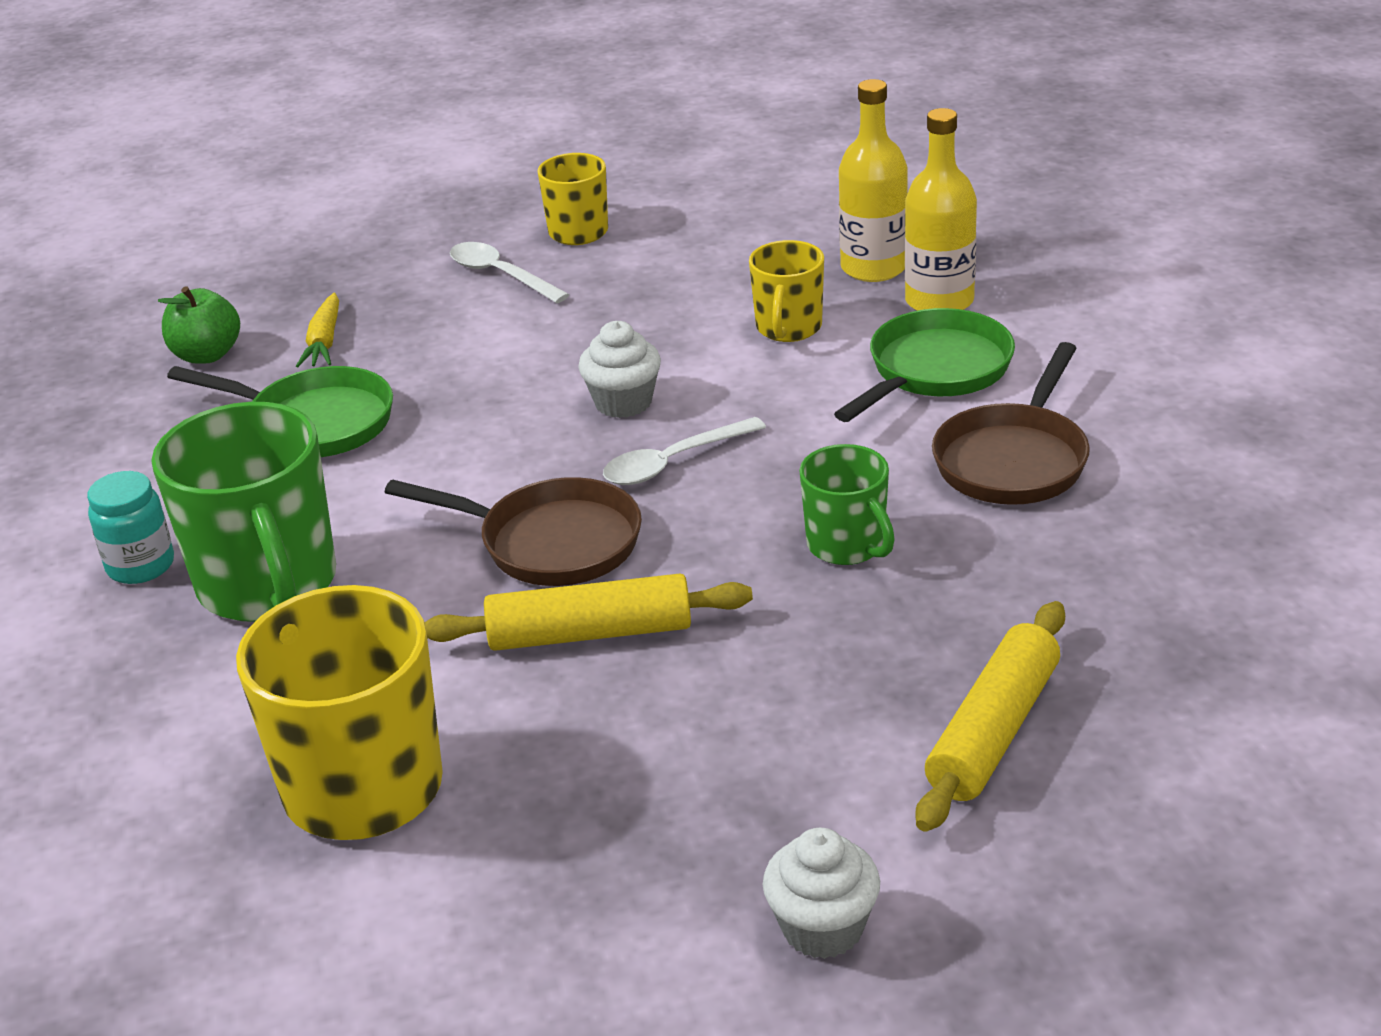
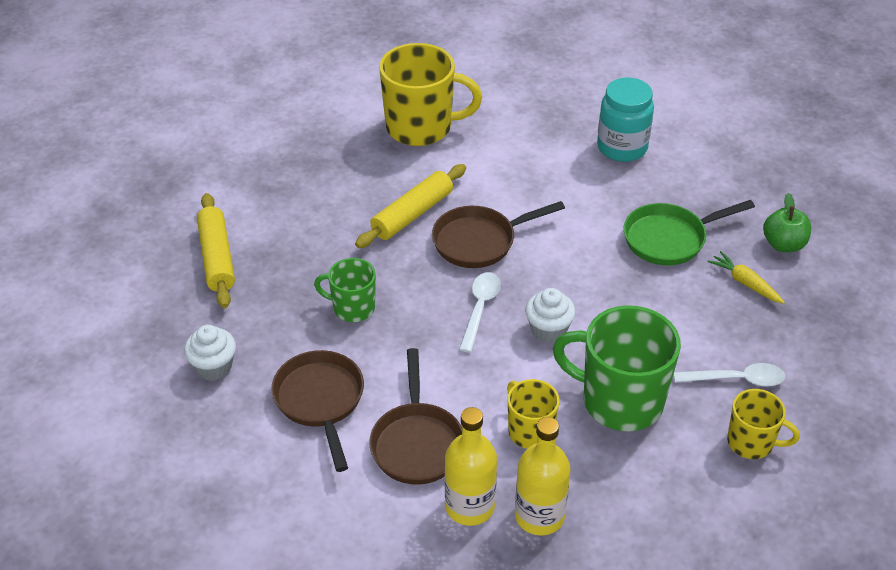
camera: 135 degrees right, 10 degrees up
(141, 566) = (622, 147): turquoise jar -> turquoise jar, size x1.54
(269, 586) = (561, 166): green mug -> green mug (619, 401)
(822, 928) = (220, 166): white cupcake -> white cupcake (213, 367)
(934, 371) = (417, 443): green pan -> brown pan

